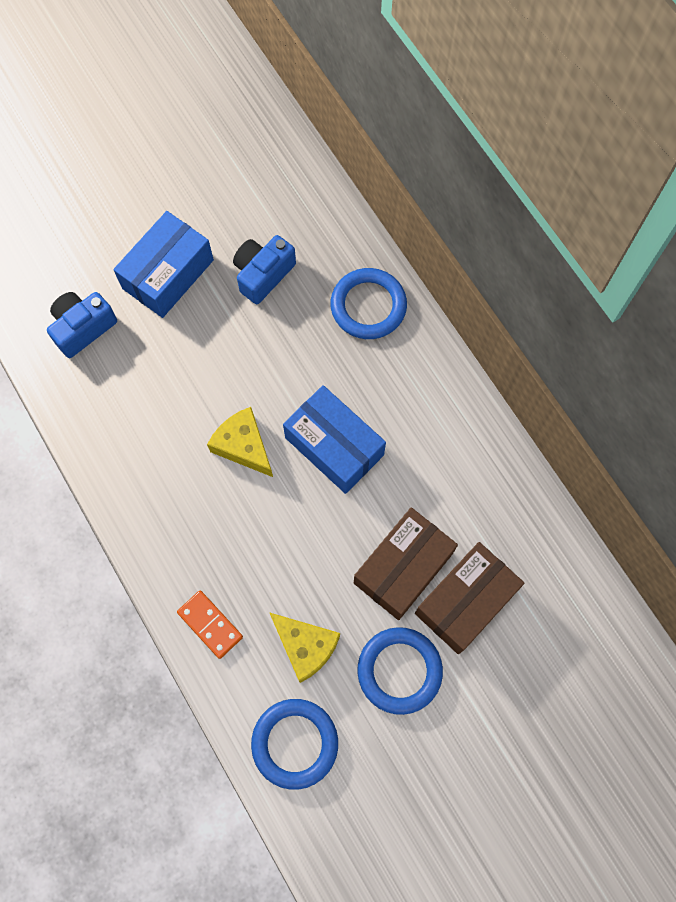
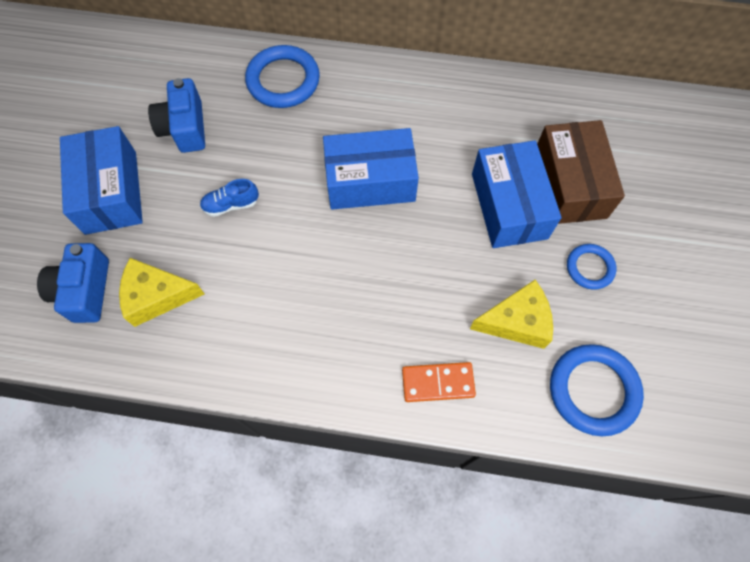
camera: 50 degrees left, 5 degrees down
(228, 364) = (231, 205): none -> blue shoe
(243, 446) = (309, 244): yellow cheese -> yellow cheese (157, 296)
(399, 671) = (589, 268): blue ring -> blue ring, size x0.58
(403, 568) = (509, 206): brown box -> blue box

